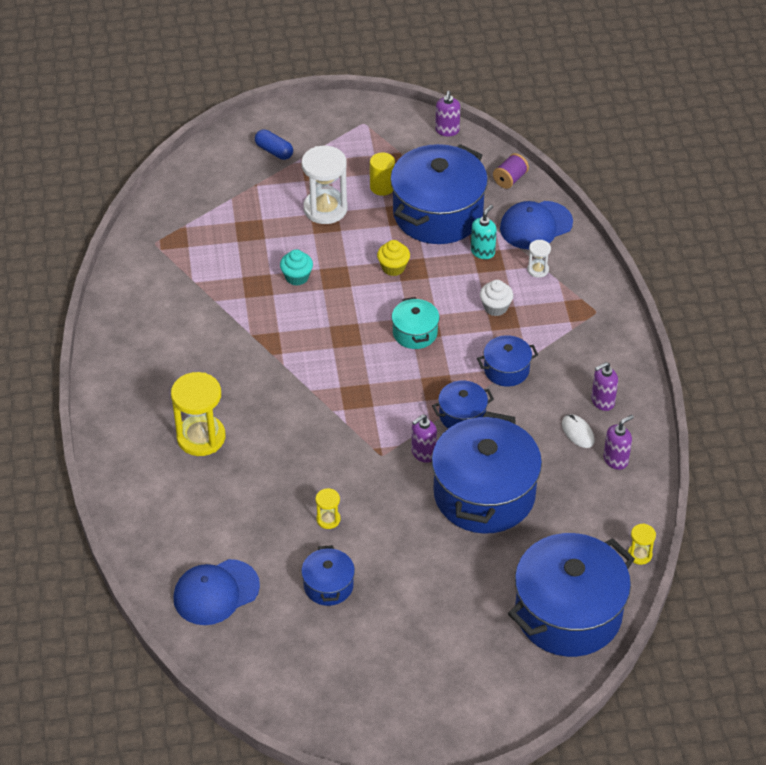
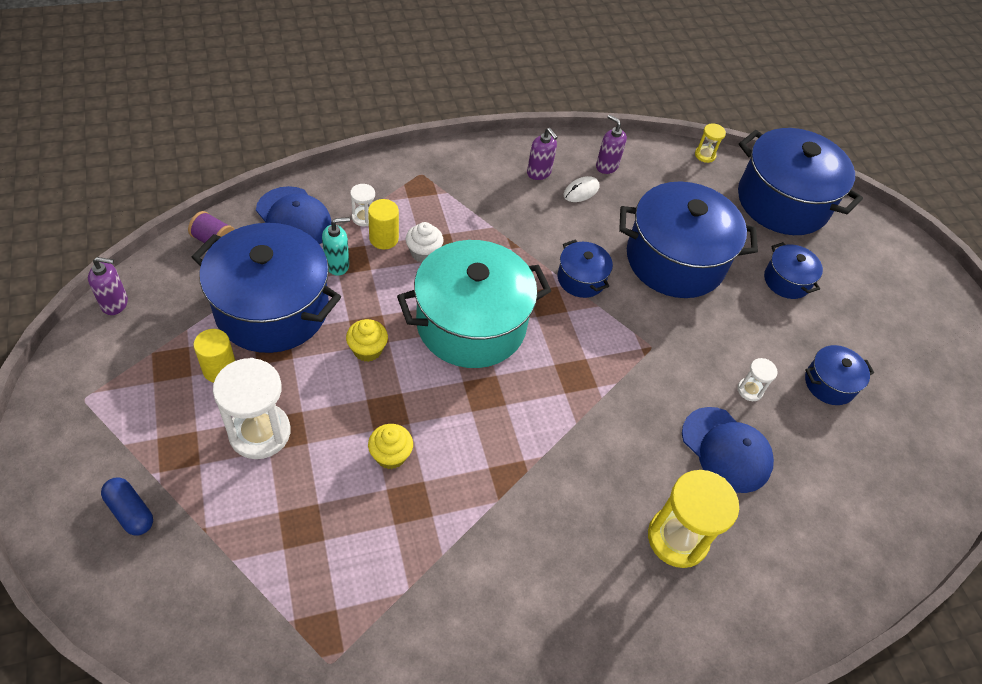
camera: 105 degrees left, 5 degrees up
(216, 592) = (882, 491): blue cap -> blue cap (726, 450)
(274, 151) = (130, 511): blue capsule -> blue capsule turned 75 degrees counterclockwise
(297, 277) = (390, 455): turquoise cupcake -> yellow cupcake
(328, 519) = (750, 390): yellow hourglass -> white hourglass
(415, 333) = (471, 324): turquoise pot -> turquoise pot, size x2.12
(423, 453) = (639, 310): purple soap dispenser -> none
(482, 252) = (337, 265): turquoise soap dispenser -> turquoise soap dispenser turned 135 degrees clockwise
(506, 370) = (512, 243): blue pot -> blue pot (786, 281)
(512, 282) = (383, 238): none -> yellow cylinder

